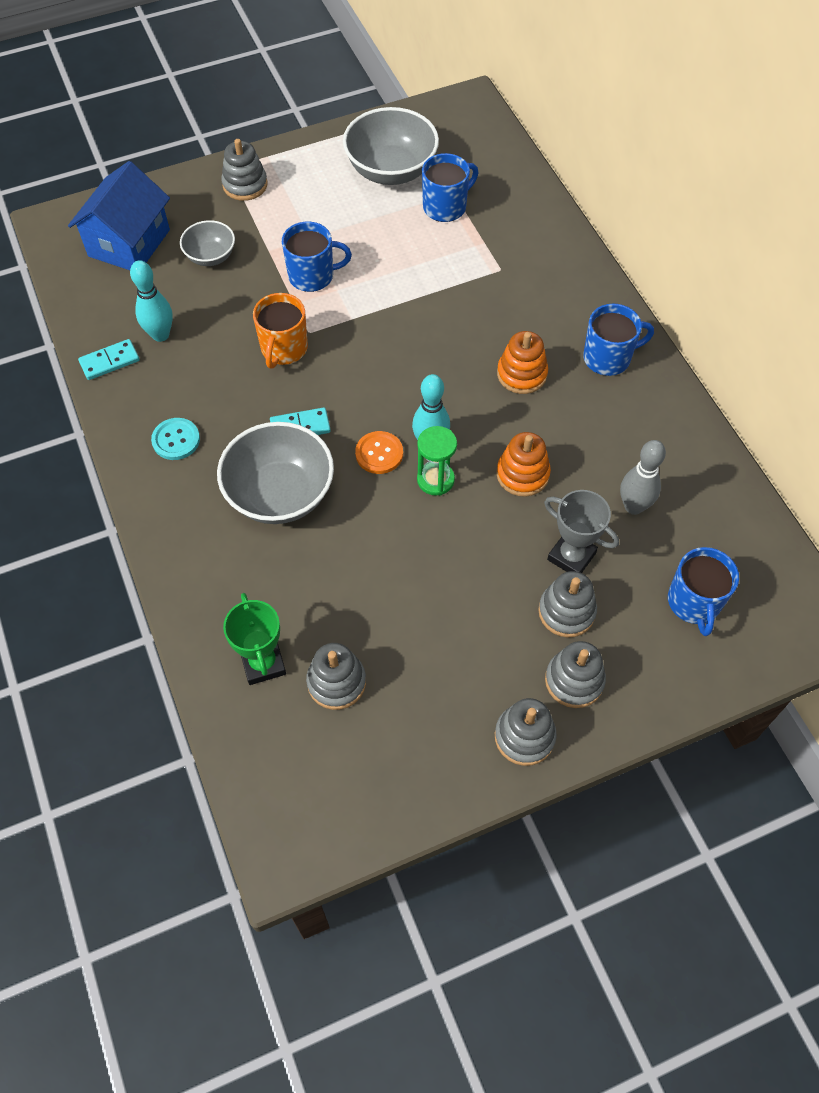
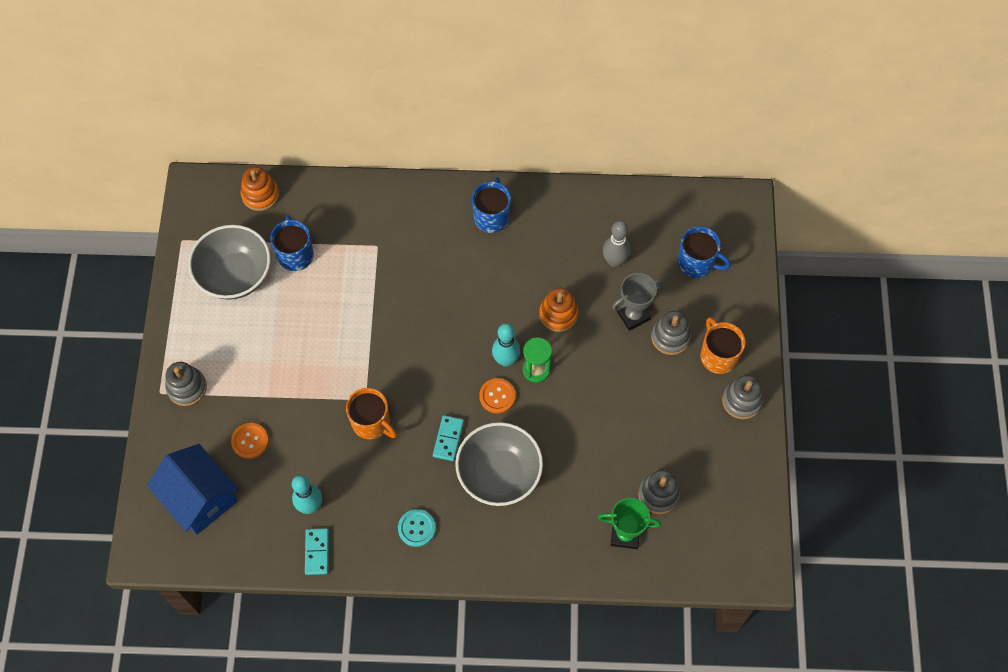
camera: 65 degrees left, 5 degrees up
(211, 256) = (250, 441): grey bowl -> orange button
(312, 276) = (312, 375): blue mug -> none
(521, 374) = (477, 276): orange stacking toy -> orange stacking toy (260, 195)
(574, 680) = (718, 355): grey stacking toy -> orange mug

